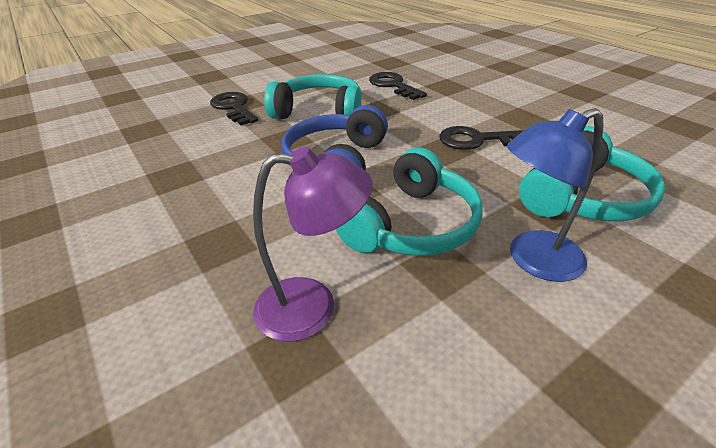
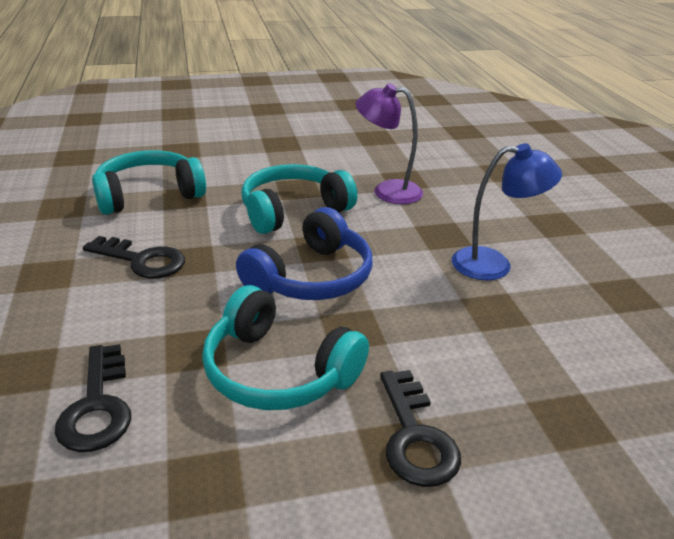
camera: 160 degrees left, 5 degrees down
(533, 260) = (241, 178): blue lamp -> blue lamp (494, 264)

